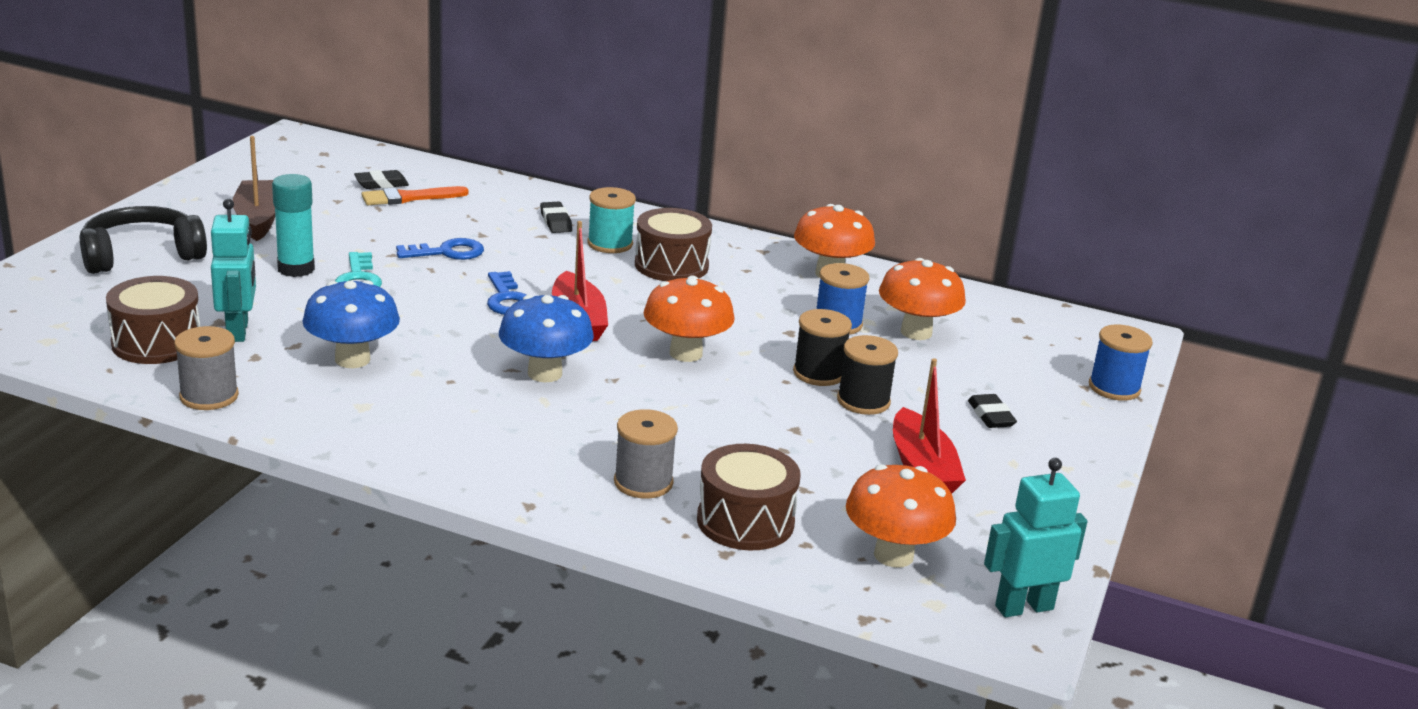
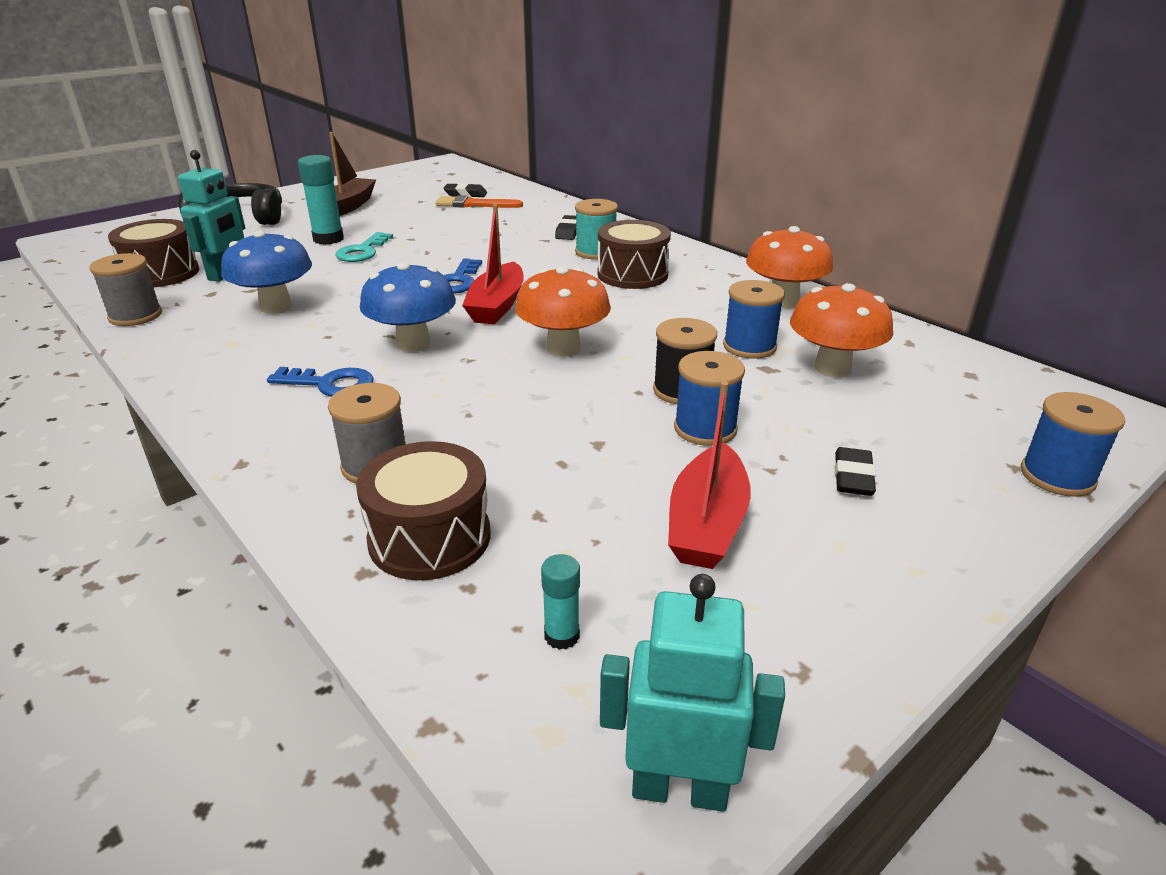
camera: 30 degrees right, 5 degrees up
(447, 252) = (454, 242): blue key -> blue key (330, 384)
(863, 401) = (705, 429): black spool -> blue spool
(893, 555) = (562, 636): orange mushroom -> turquoise glue stick

